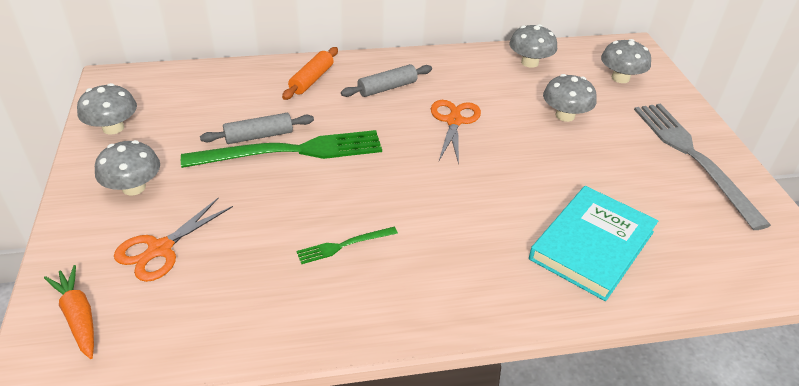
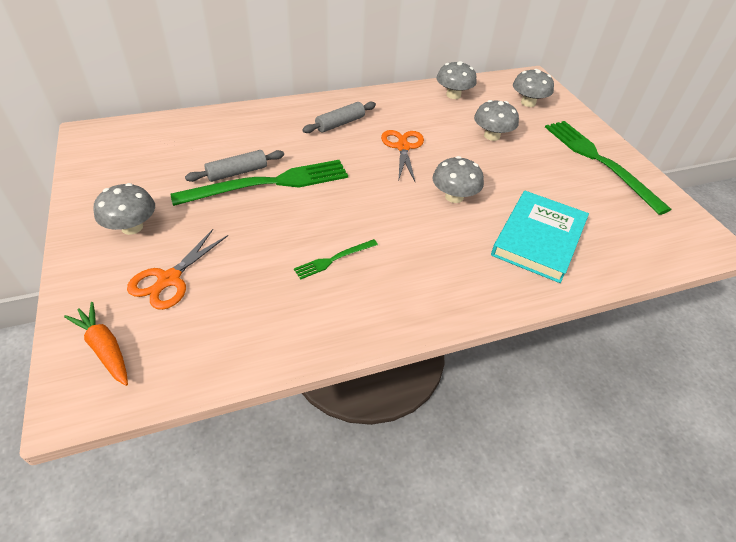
camera: 10 degrees left, 5 degrees up
(113, 128) = (101, 176): grey mushroom -> grey mushroom (454, 197)
(312, 80) = (273, 121): orange rolling pin -> none
(692, 157) = (599, 161): grey fork -> green fork

